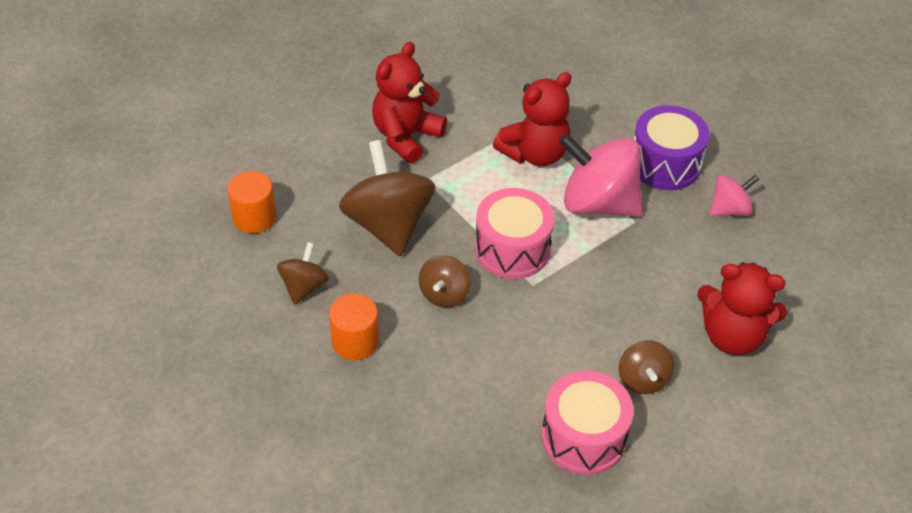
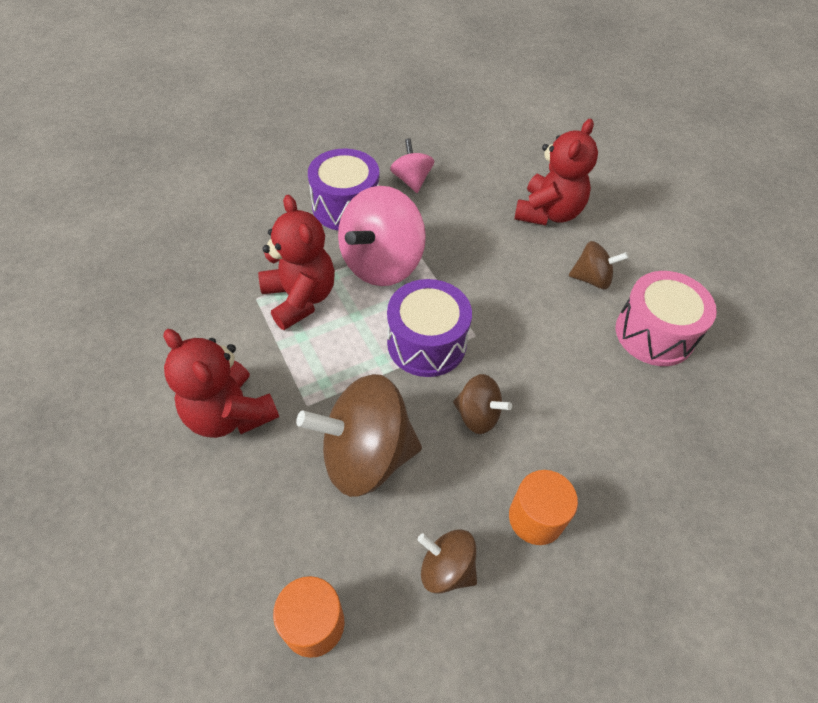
camera: 80 degrees left, 5 degrees up
(512, 249) = (426, 343): pink drum -> purple drum

